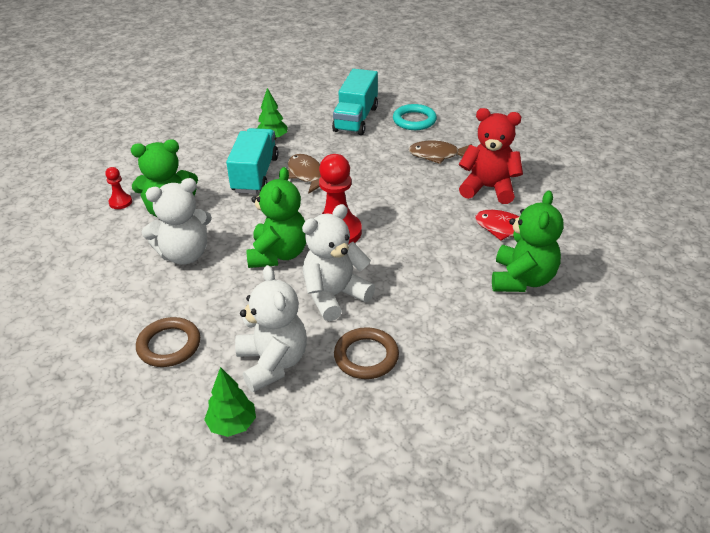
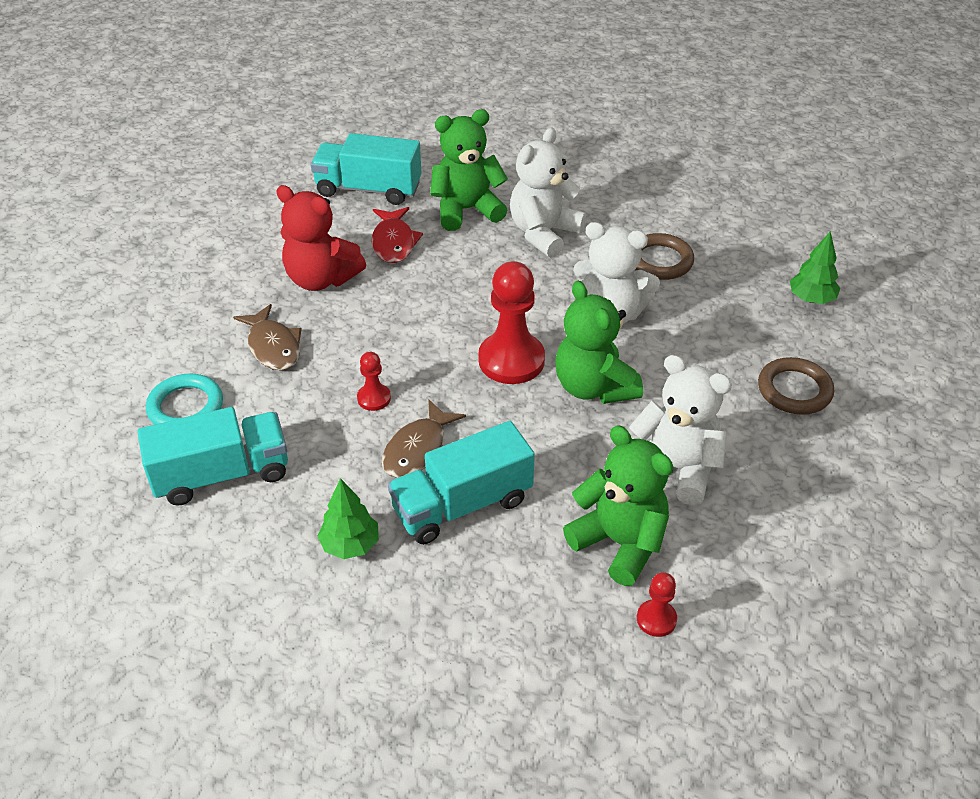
camera: 125 degrees left, 5 degrees up
(273, 363) = (730, 310): white teddy bear -> white teddy bear (544, 233)
(278, 254) = (594, 387): green teddy bear -> green teddy bear turned 90 degrees counterclockwise
(360, 173) = (374, 398): none -> red pawn
(488, 188) = (321, 279): red teddy bear -> red teddy bear turned 45 degrees counterclockwise
(587, 241) = (368, 189): none -> turquoise truck

